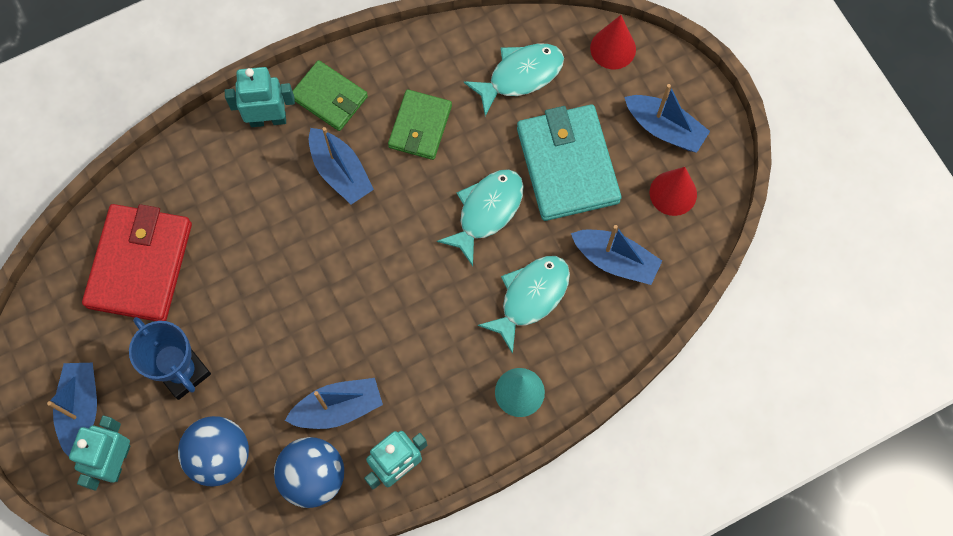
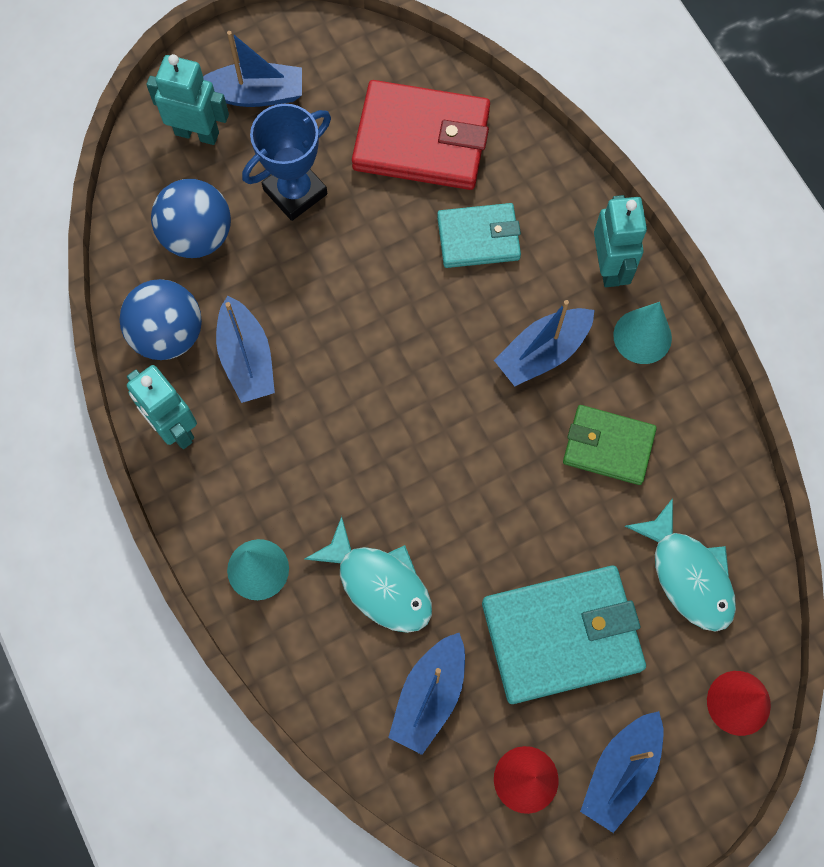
camera: 90 degrees right, 0 degrees up
(236, 219) = (478, 238): none -> turquoise wallet
(329, 97) = (642, 336): green wallet -> turquoise cone
(486, 211) = (494, 530): turquoise fish -> none

